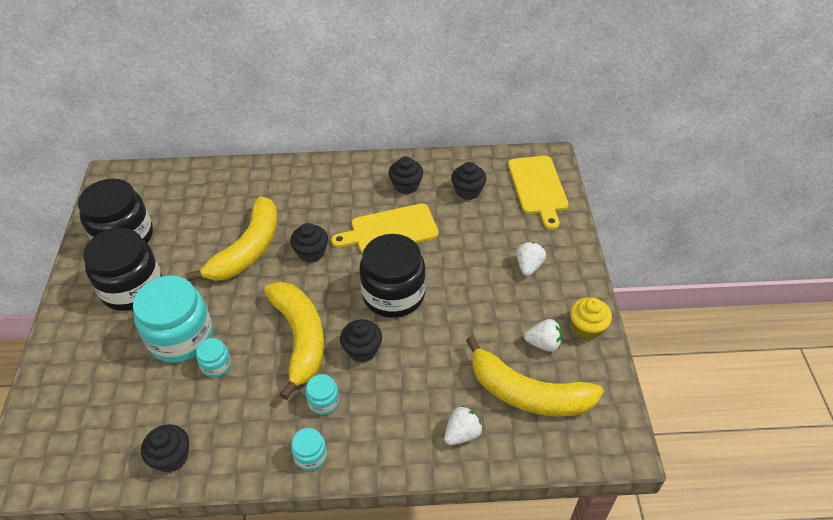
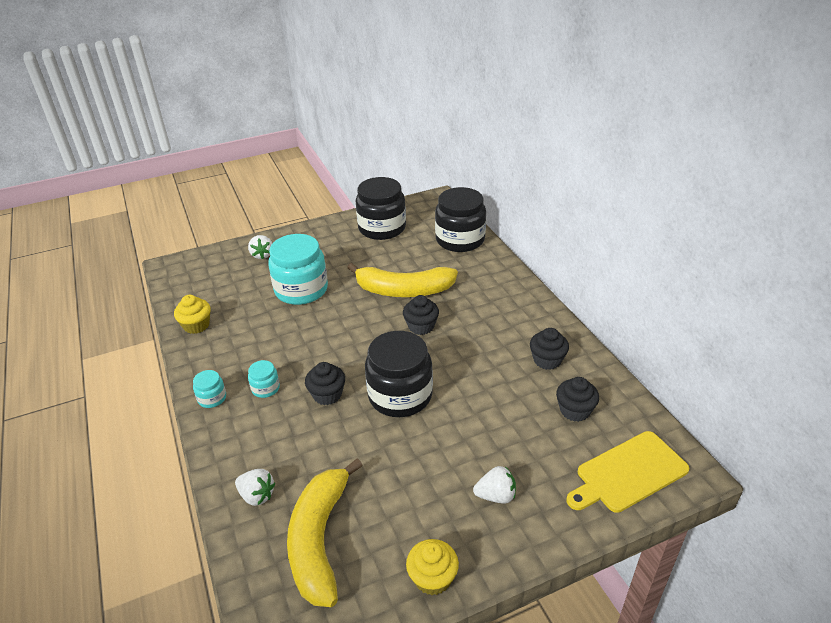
camera: 70 degrees right, 10 degrees down
(132, 288) = (336, 250): black jar -> black jar (460, 240)
(171, 457) = (196, 325): black cupcake -> yellow cupcake
(216, 365) = (282, 317): turquoise jar -> none
(300, 338) = (324, 352): yellow banana -> none
(390, 230) = (479, 367): yellow cutting board -> none
(543, 343) = (390, 538): white strawberry -> white strawberry (262, 255)

